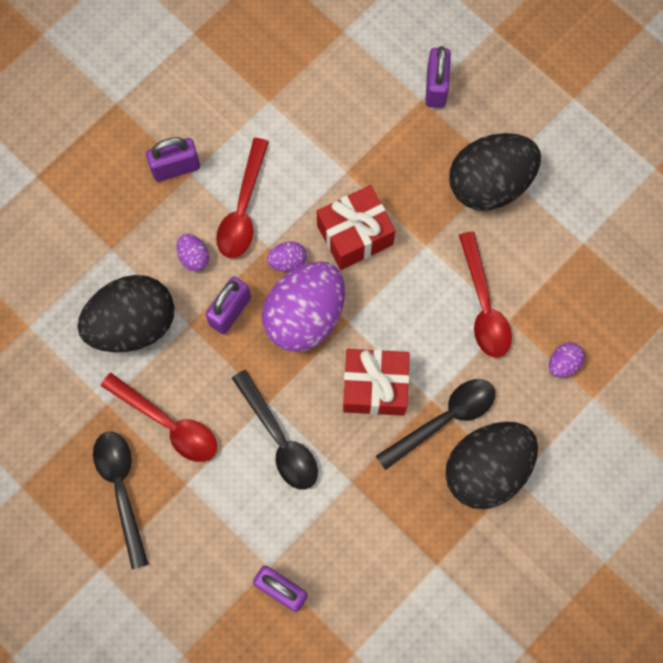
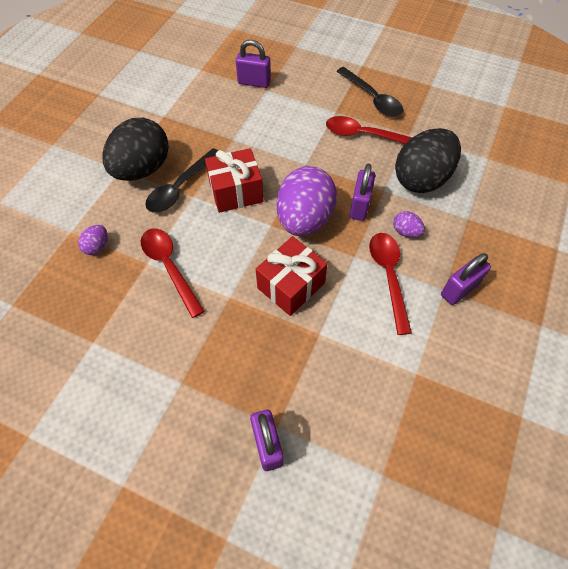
camera: 160 degrees right, 15 degrees down
(280, 439) = (288, 147): black spoon -> none
(287, 261) = (335, 250): purple egg -> none
(489, 184) = (189, 366): black egg -> none

